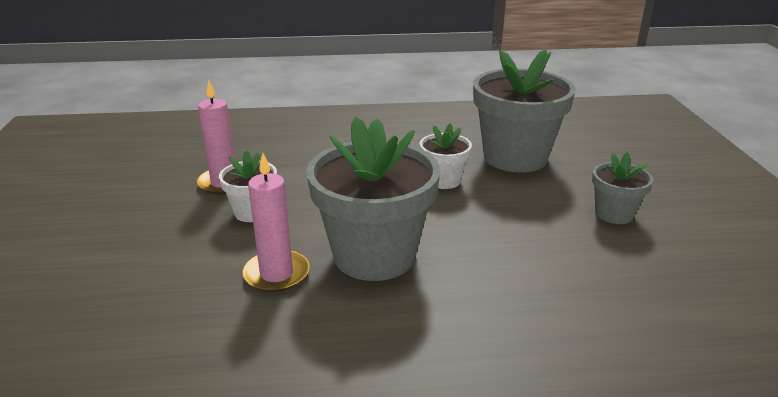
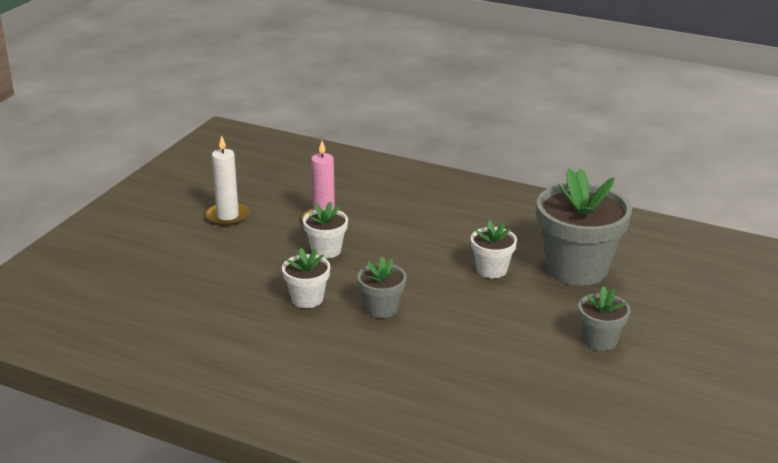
camera: 30 degrees right, 0 degrees up
(99, 209) = (227, 216): none -> white candle
(276, 274) = (307, 299): pink candle -> white flower pot
(374, 255) = (381, 308): grey flower pot -> grey flower pot, size x0.50

